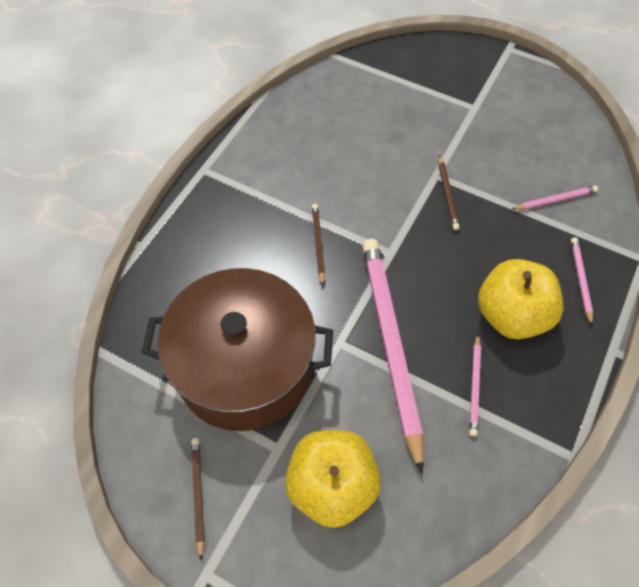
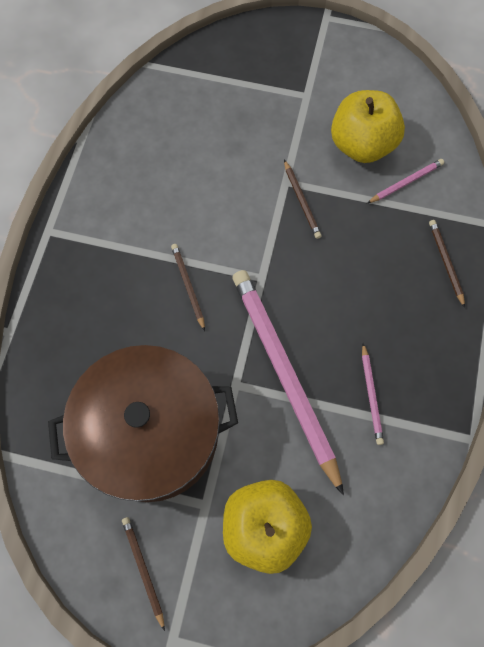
camera: 15 degrees left, 10 degrees up
(511, 315) = (389, 315): yellow apple -> yellow apple (362, 145)
(580, 280) = (446, 262): pink pencil -> brown pencil

